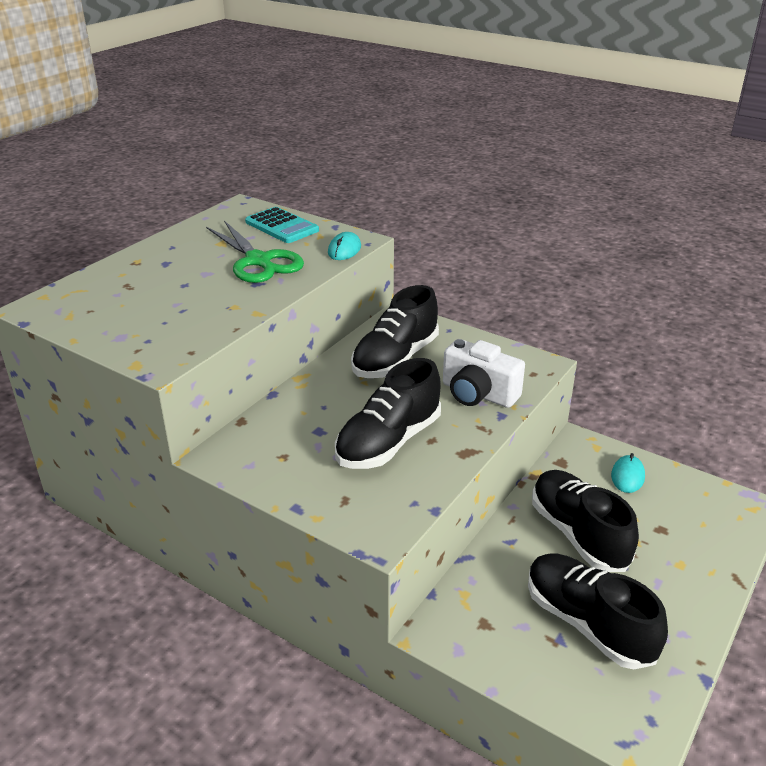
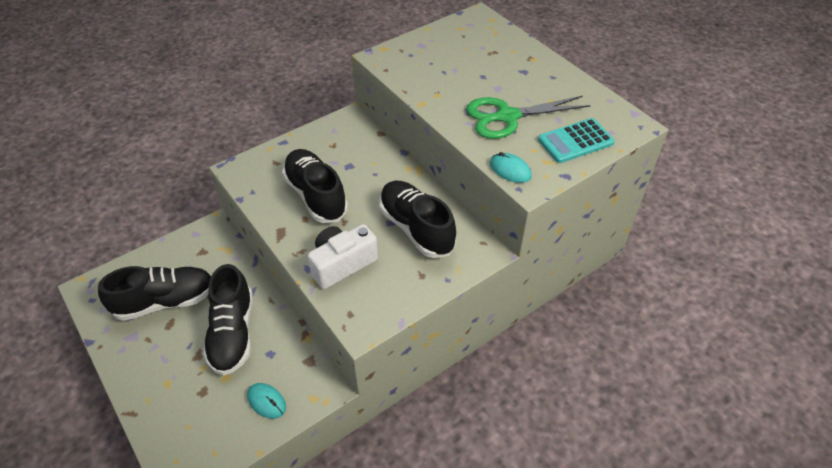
camera: 110 degrees right, 15 degrees up
(578, 534) = (233, 333): black shoe -> black shoe turned 90 degrees clockwise

